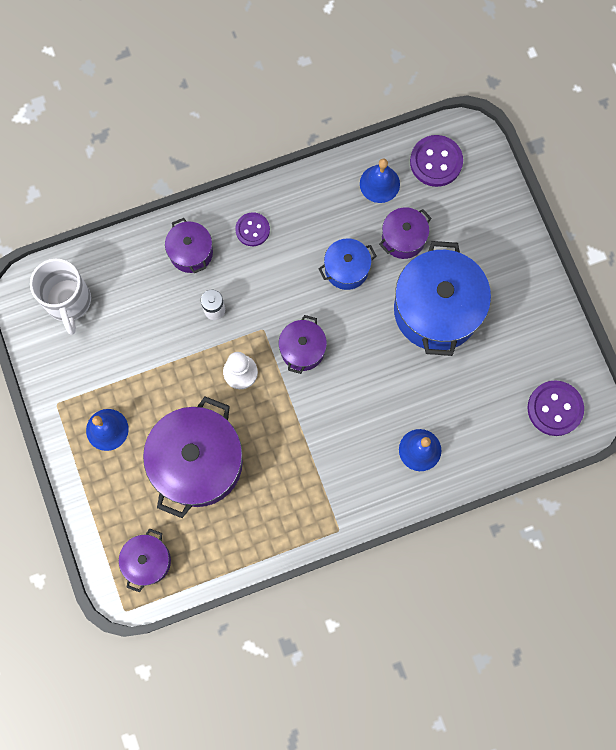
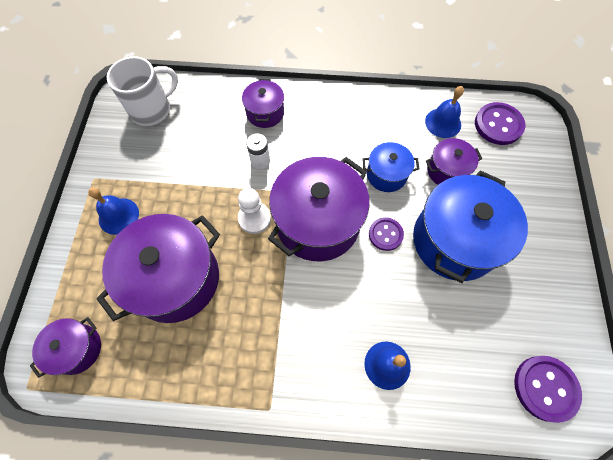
camera: 25 degrees right, 10 degrees down
(68, 302) = (152, 110): white mug -> white mug turned 135 degrees counterclockwise
(252, 230) = (322, 116): purple button -> purple button (385, 234)
(302, 349) = (317, 223): purple pot -> purple pot, size x1.95

